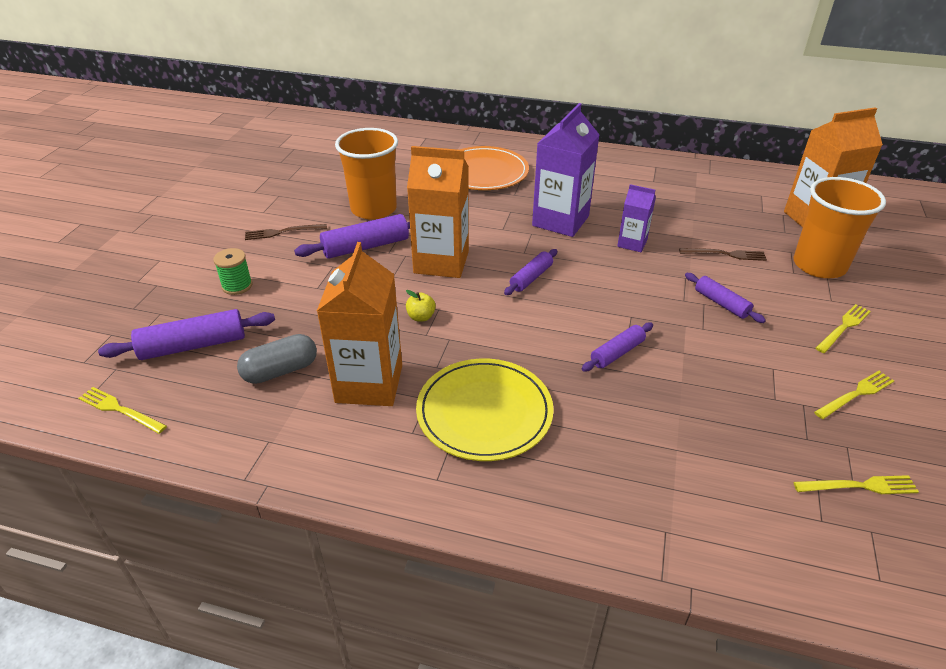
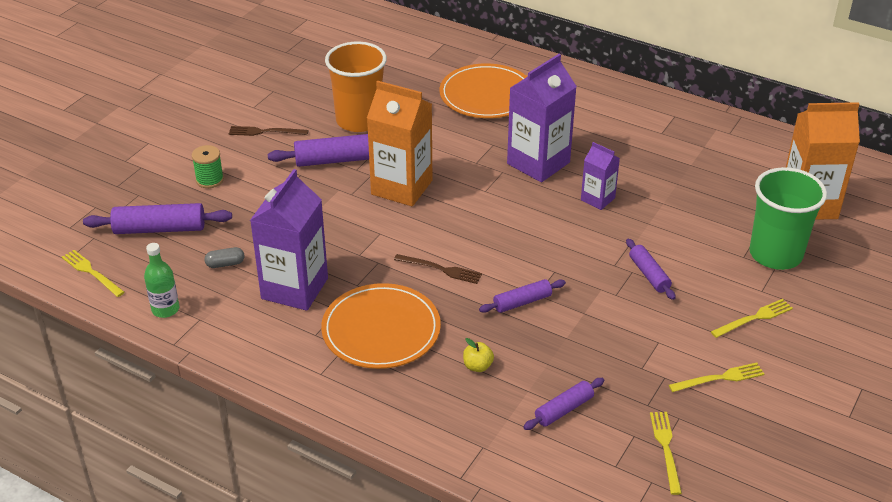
camera: 15 degrees right, 0 degrees up
(223, 437) = (165, 309): none -> green bottle
(280, 371) = (225, 264): grey capsule -> grey capsule, size x0.58
(369, 384) = (294, 288): orange carton -> purple carton
(421, 317) = (361, 238): yellow apple -> yellow apple (477, 366)
(484, 412) = (381, 330): yellow plate -> orange plate
(531, 278) = (479, 218): purple rolling pin -> purple rolling pin (563, 409)
(725, 254) = (686, 226): brown fork -> brown fork (440, 269)
(819, 265) = (775, 254): orange cup -> green cup
(859, 486) = (666, 449): yellow fork -> yellow fork turned 105 degrees counterclockwise

